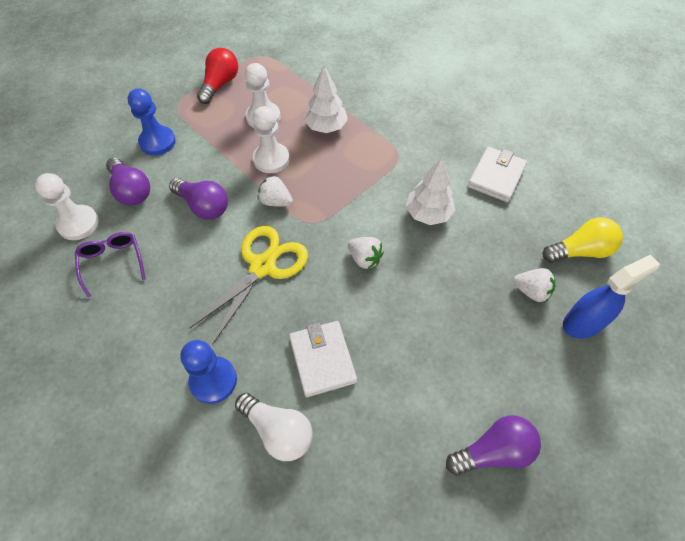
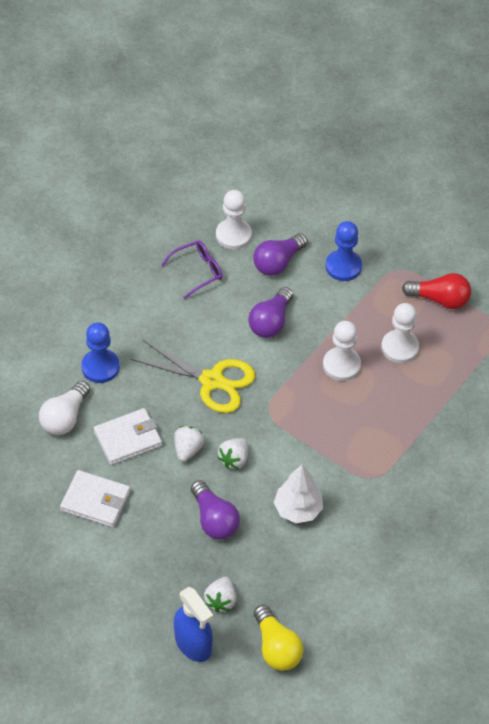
camera: 80 degrees right, 5 degrees down
(275, 201) = (288, 378): white strawberry -> white strawberry (188, 449)
(326, 127) = (398, 406): white tree -> none
(493, 451) = (64, 567): purple light bulb -> purple light bulb (214, 519)
(496, 176) = (362, 571): white wallet -> white wallet (95, 501)

